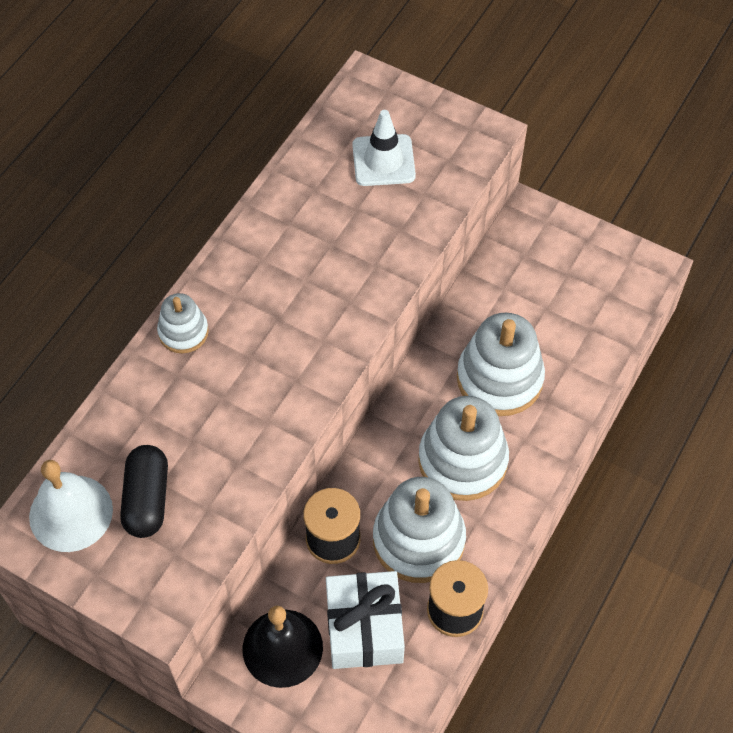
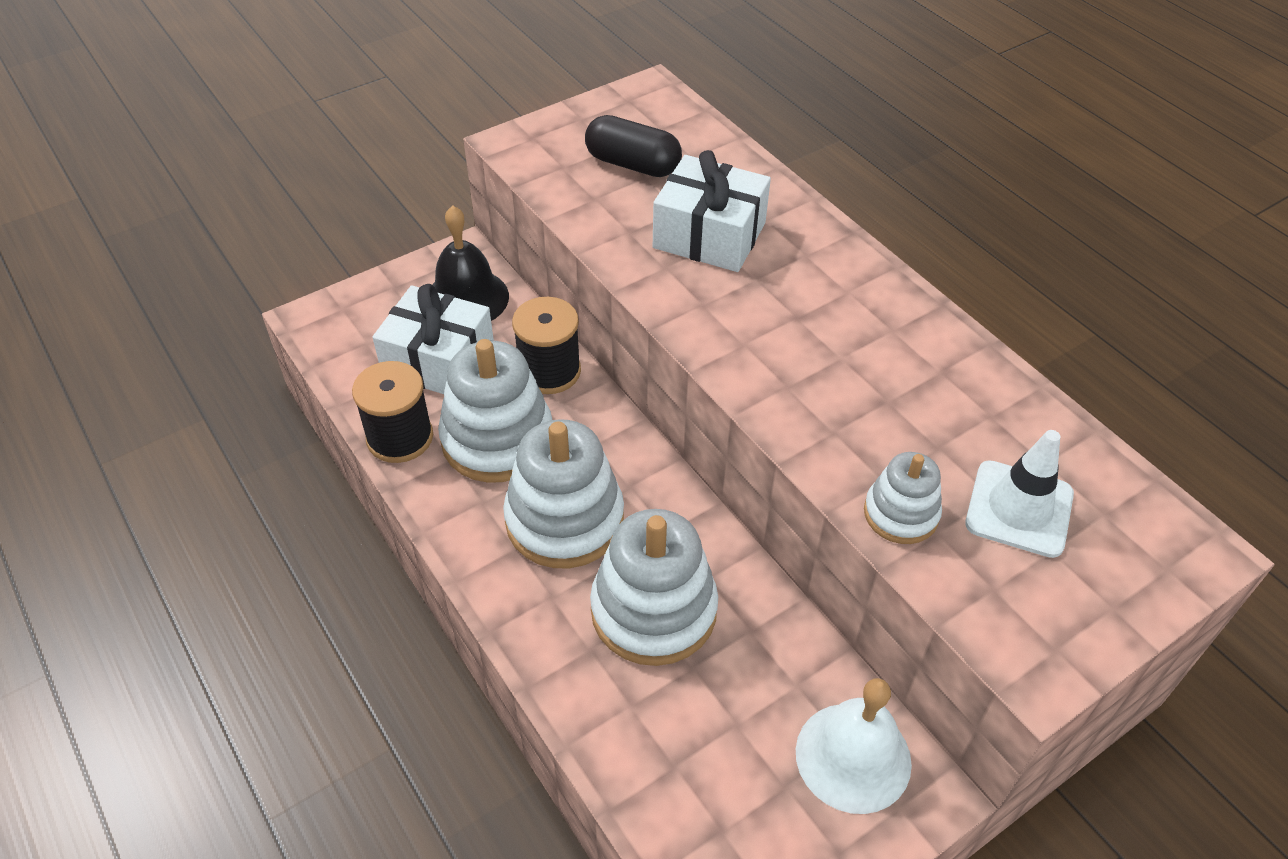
camera: 115 degrees right, 10 degrees down
(71, 513) = (652, 119): white bell -> white bell (853, 757)
(183, 332) = (818, 239): white stacking toy -> white stacking toy (901, 514)
(215, 405) = (709, 235): none -> white gift

